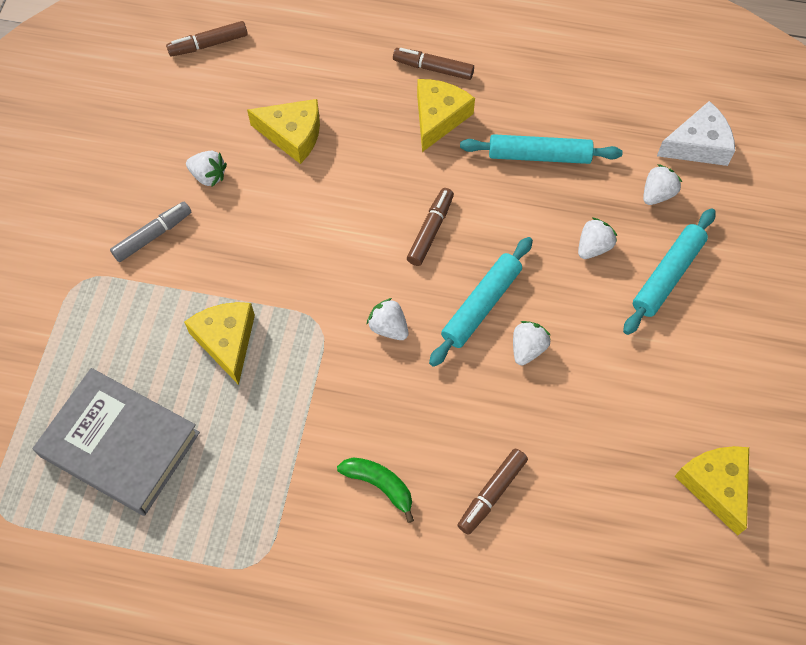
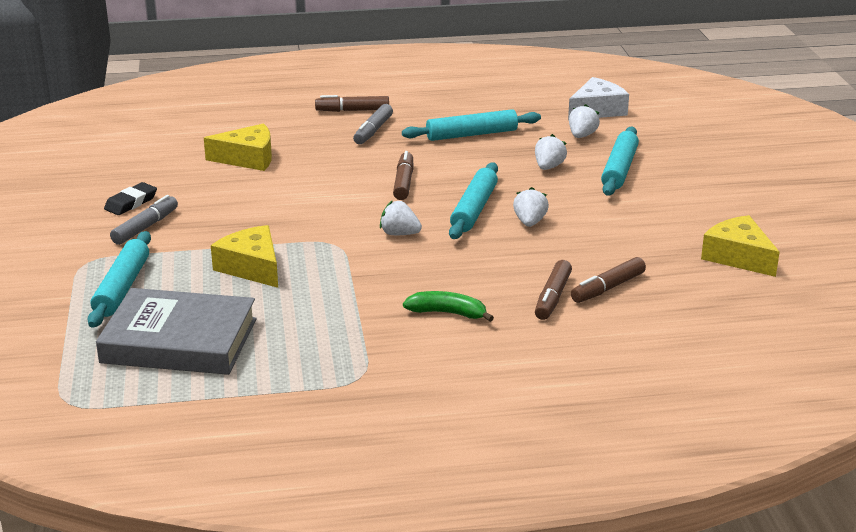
camera: 20 degrees left, 35 degrees down
(98, 336) = (122, 288): none -> turquoise rolling pin
(154, 186) = (131, 203): none -> black eraser
(208, 44) = (141, 129): brown marker -> brown marker (607, 288)
(208, 176) = (181, 190): white strawberry -> none
(438, 117) = (373, 131): yellow cheese -> grey marker

